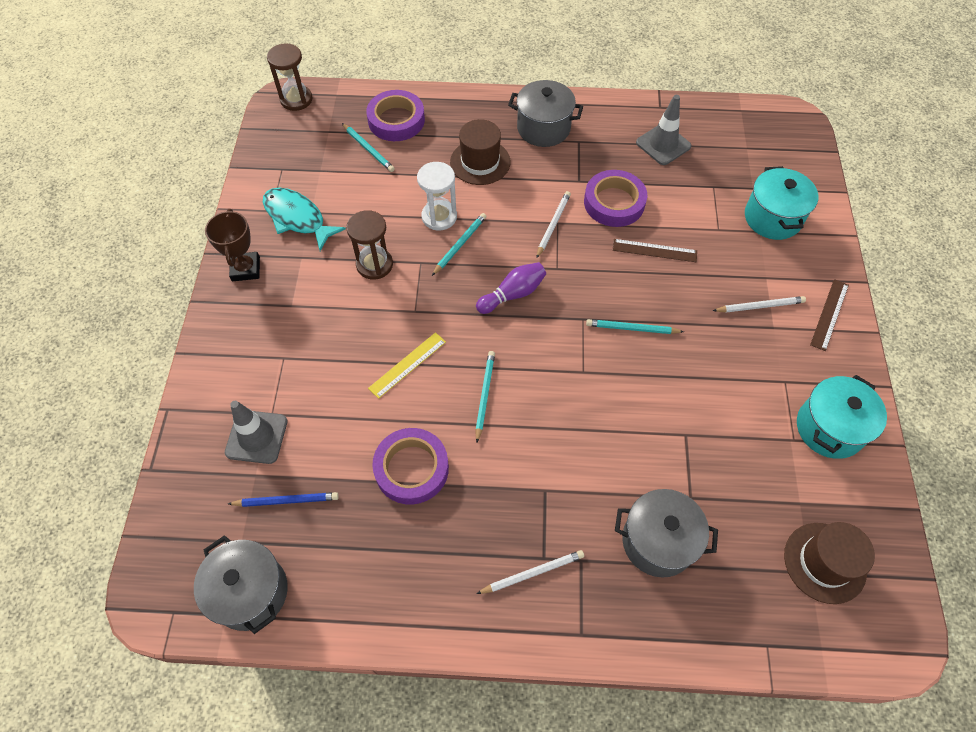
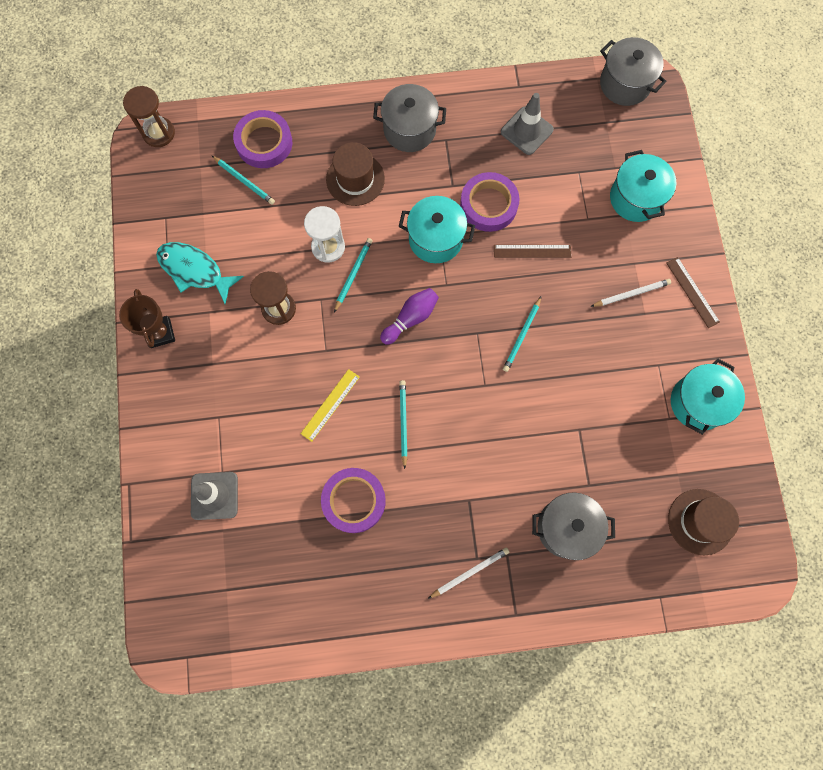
camera: 10 degrees left, 15 degrees up
(250, 592) = (245, 629): grey pot -> grey pot (625, 84)
(286, 501) = (254, 548): blue pencil -> none
(553, 225) = (435, 239): white pencil -> turquoise pot
(632, 328) = (522, 335): turquoise pencil -> turquoise pencil turned 60 degrees counterclockwise
(829, 314) = (692, 292): brown ruler -> brown ruler turned 45 degrees counterclockwise

